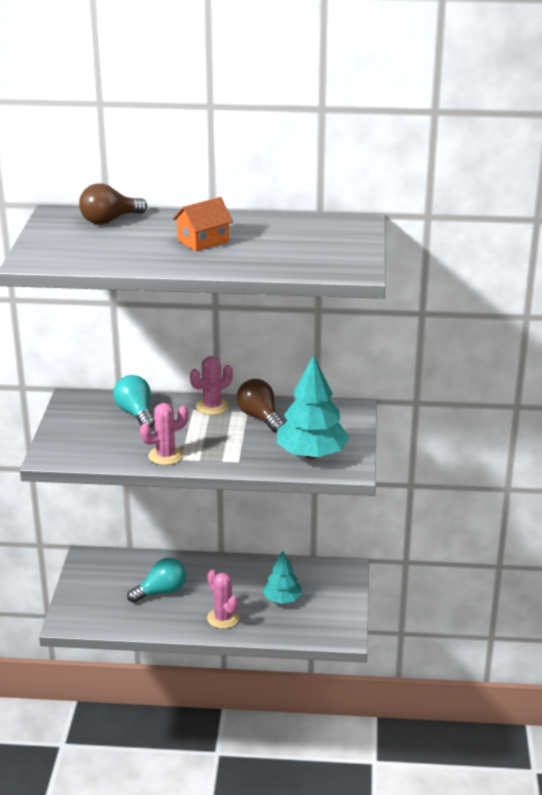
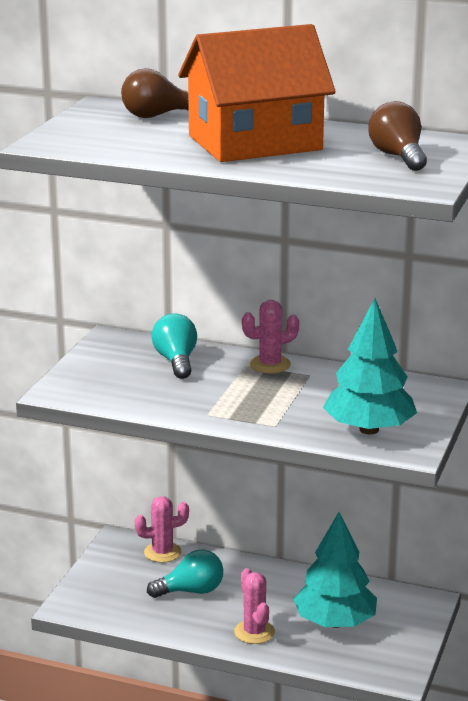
camera: 15 degrees right, 5 degrees down
(166, 456) = (191, 408): pink cactus -> pink cactus (162, 552)
(203, 241) = (255, 143): orange house -> orange house, size x2.21
(260, 417) = (323, 382): brown light bulb -> brown light bulb (398, 157)
(282, 599) = (335, 622): turquoise tree -> turquoise tree, size x1.68

